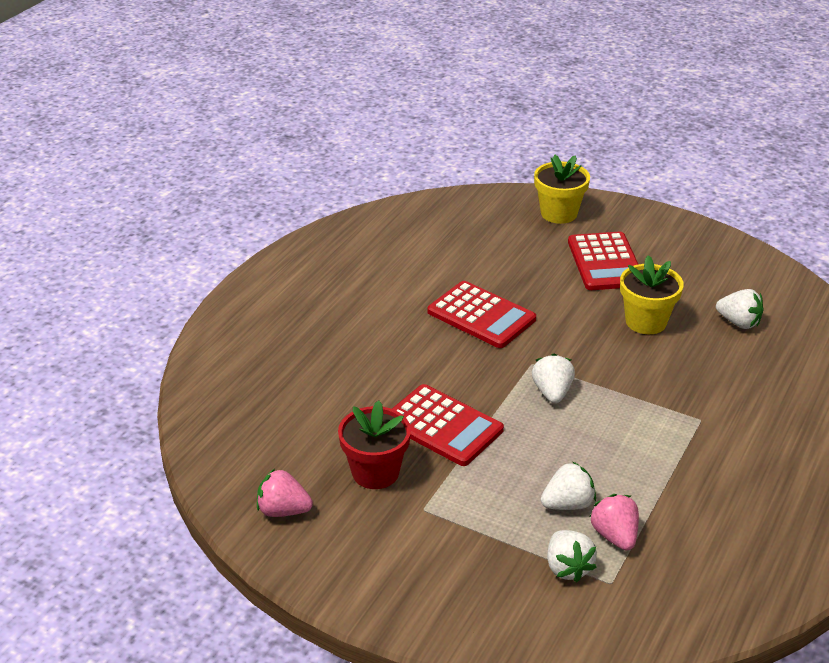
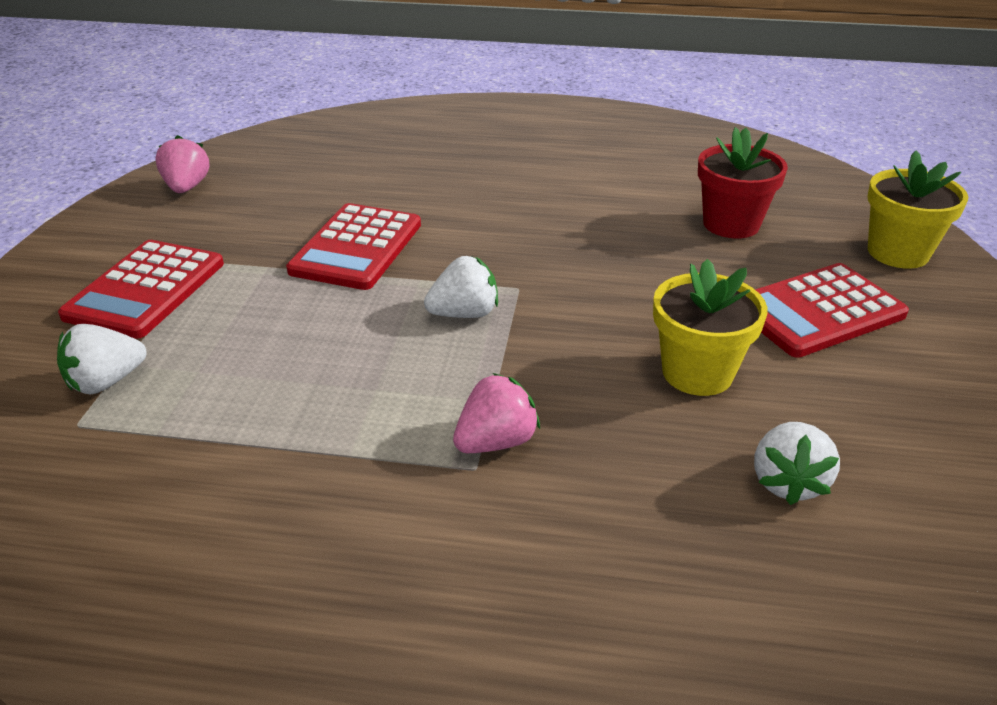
camera: 70 degrees right, 0 degrees up
(375, 472) = (259, 223): red flower pot -> red flower pot (731, 224)
(481, 316) = (594, 235): red calculator -> red calculator (145, 290)
(568, 504) = (233, 363): white strawberry -> none
(614, 536) = (173, 414): pink strawberry -> pink strawberry (496, 442)

